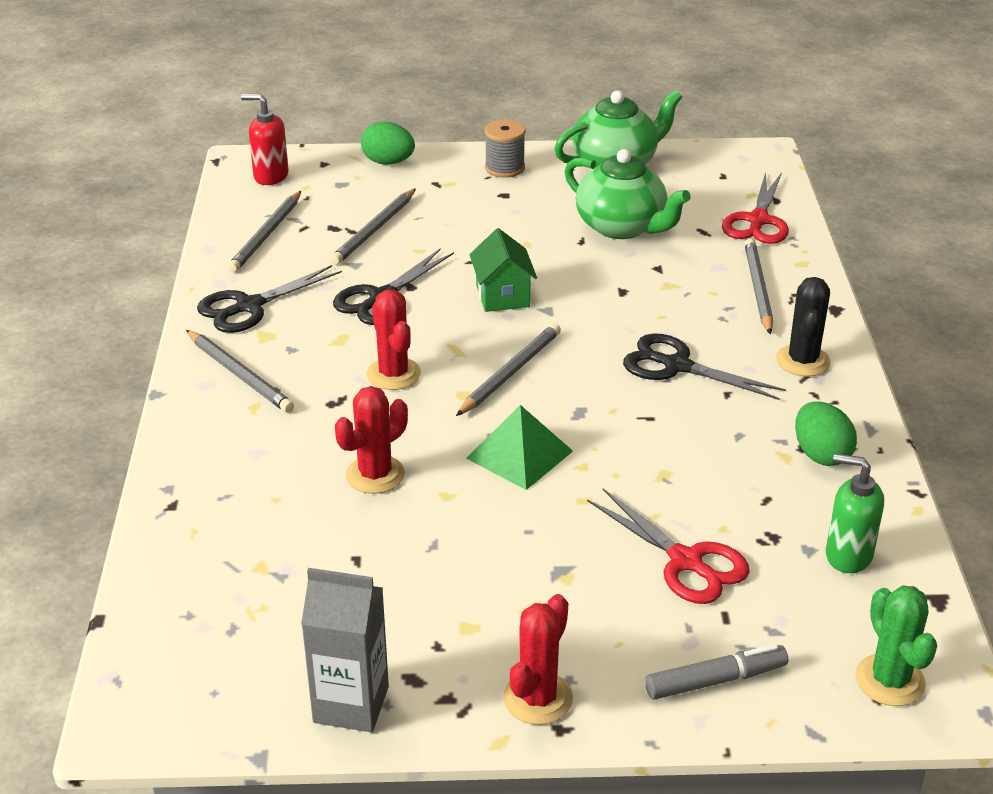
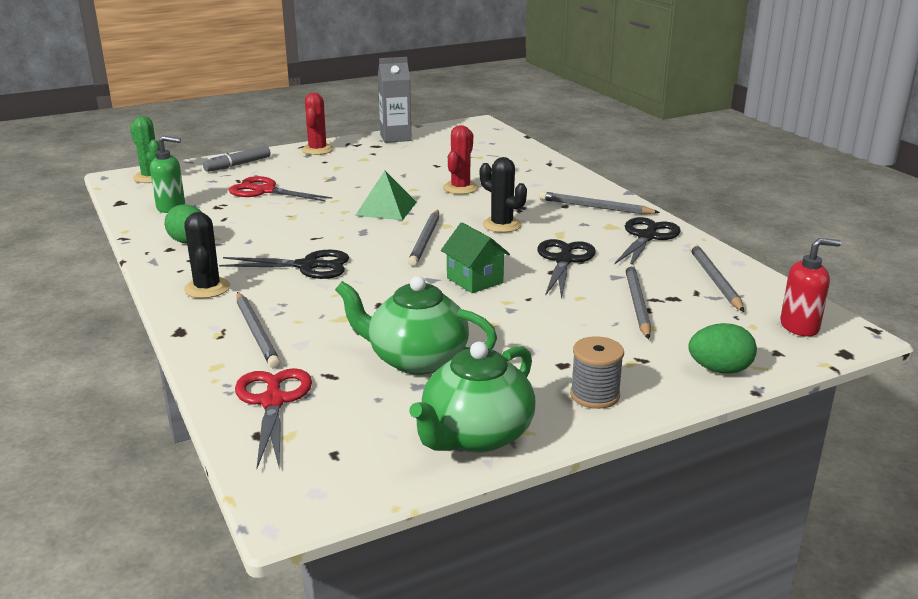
camera: 155 degrees right, 10 degrees down
(393, 374) = (501, 225): red cactus -> black cactus

